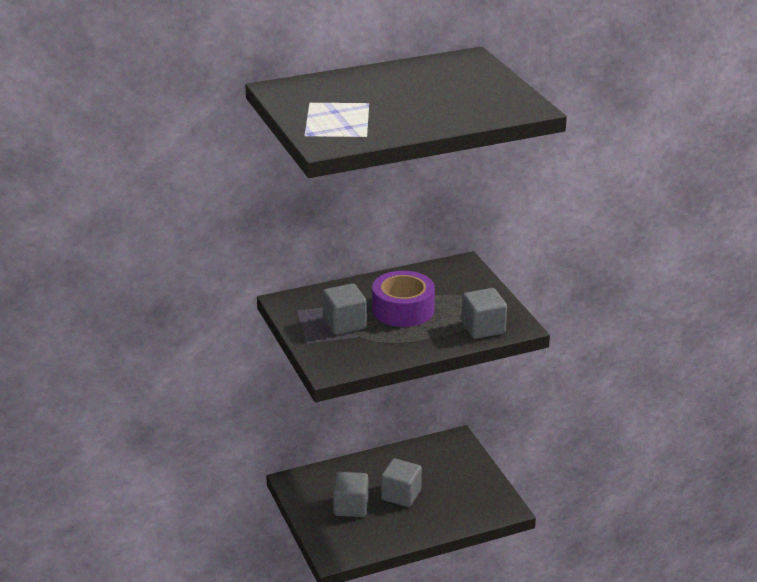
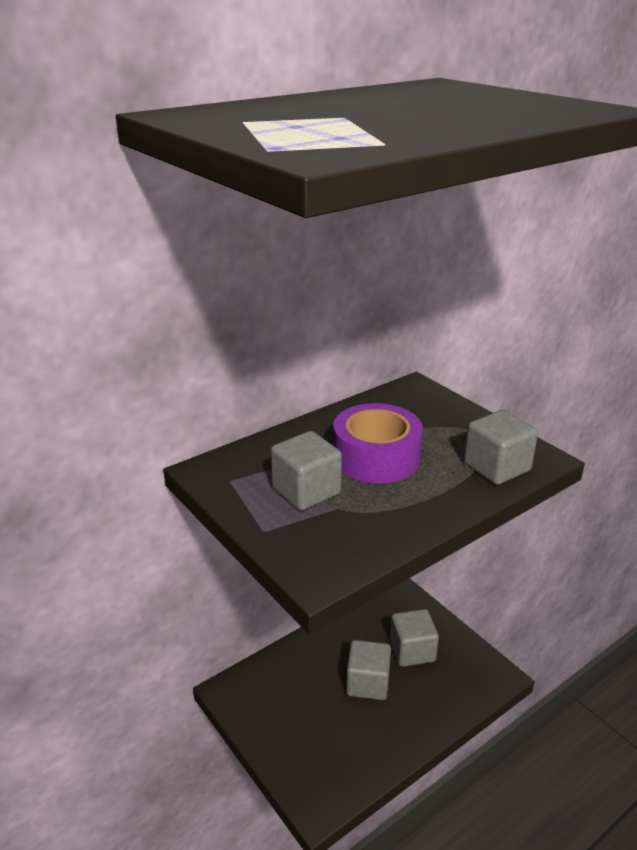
camera: 15 degrees left, 0 degrees up
(351, 507) = (313, 715): grey cube -> grey cube (412, 650)

